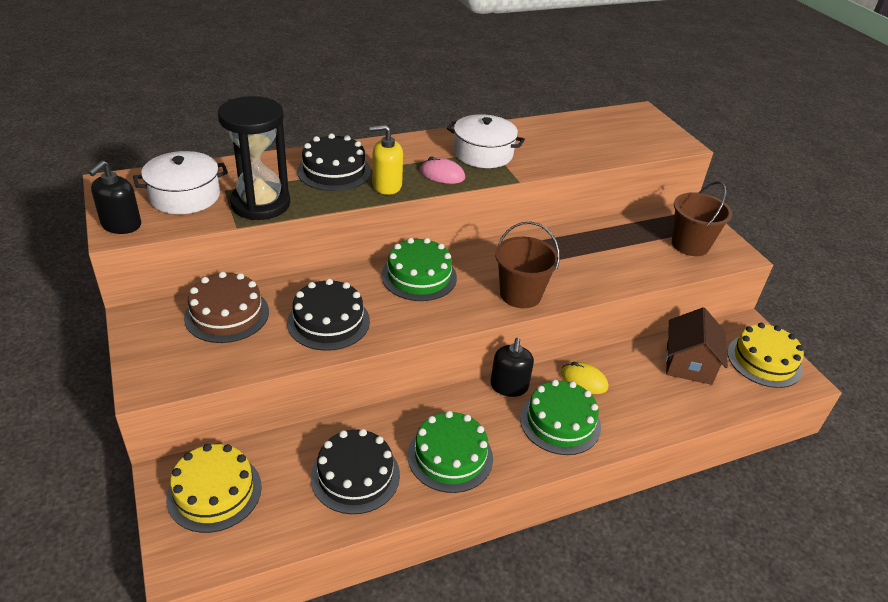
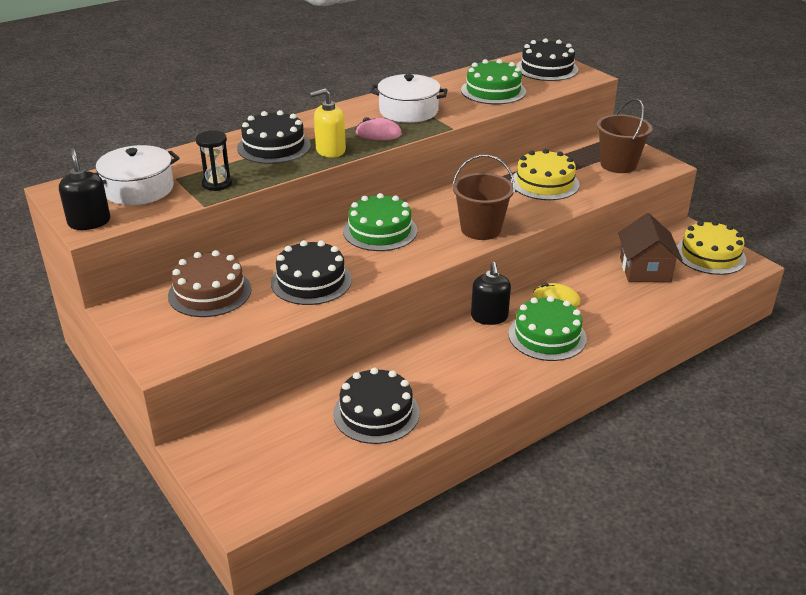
camera: 10 degrees left, 5 degrees down
(121, 225) = (89, 222): black soap dispenser -> black soap dispenser turned 150 degrees clockwise
(214, 492) = (248, 452): yellow cake -> yellow cake (544, 183)
(260, 204) = (217, 184): black hourglass -> black hourglass, size x0.51
(450, 456) = (458, 381): green cake -> green cake (493, 91)
(642, 128) = (547, 69): none -> black cake

